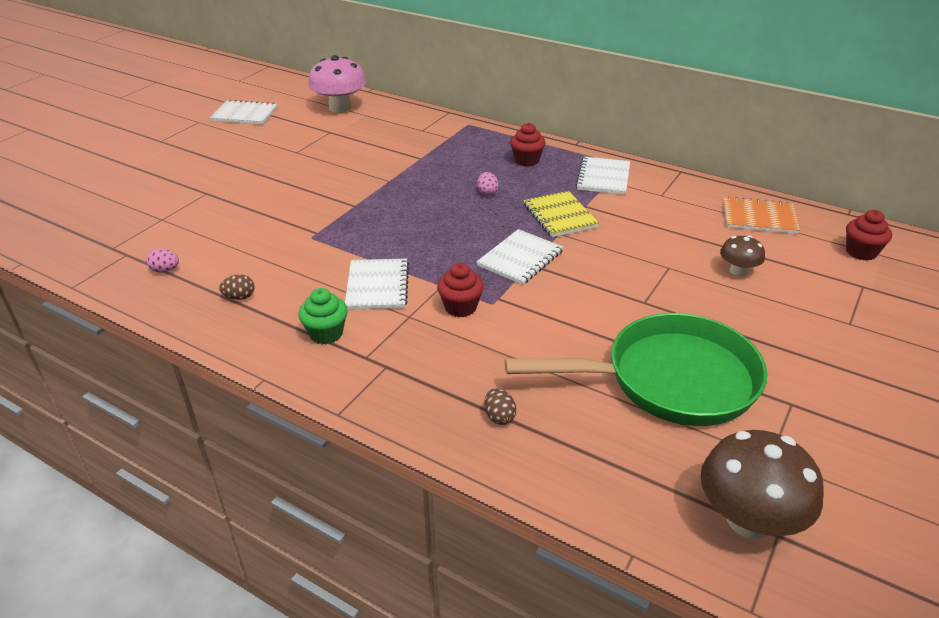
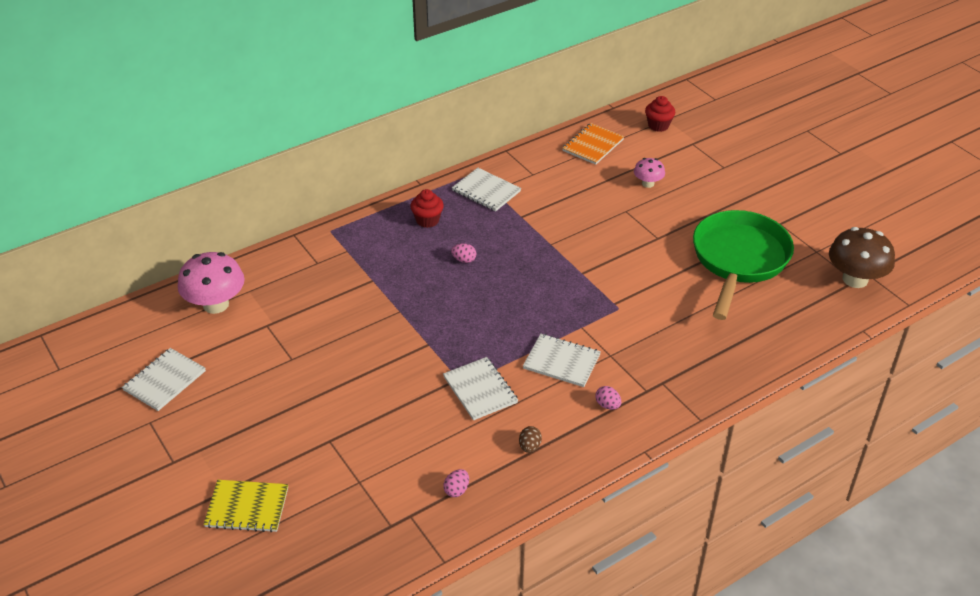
camera: 65 degrees left, 5 degrees up
(326, 333) = (607, 405): green cupcake -> pink egg
(460, 307) = (614, 325): red cupcake -> none
(499, 417) = (737, 344): brown egg -> none
(520, 258) = (572, 275): white notebook -> white notebook (480, 390)
(560, 216) = (527, 234): yellow notebook -> yellow notebook (247, 507)
(738, 271) = (648, 183): brown mushroom -> pink mushroom

